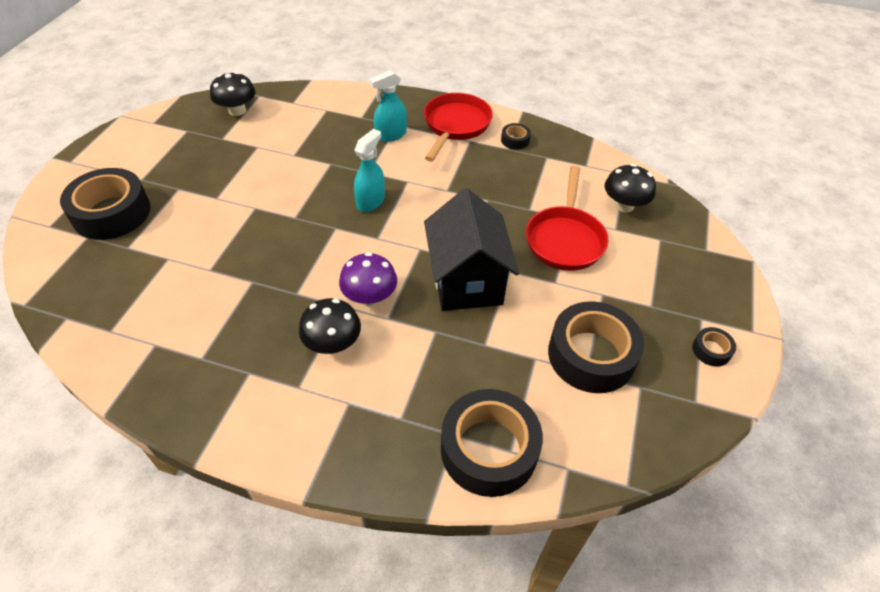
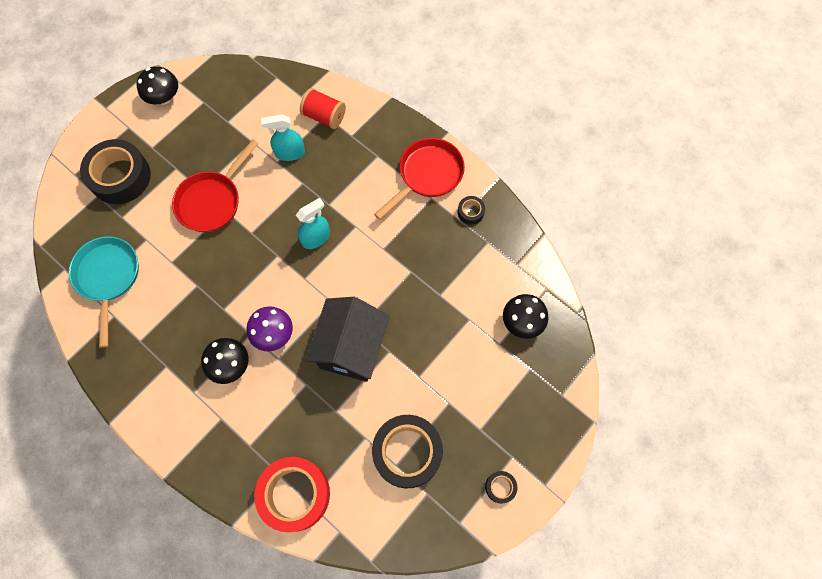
camera: 25 degrees right, 20 degrees up
(132, 308) = (108, 277): none -> turquoise pan
(237, 110) = (251, 91): black mushroom -> black mushroom (164, 97)
(325, 110) = (324, 116): none -> red spool
(390, 135) = (366, 167): turquoise spray bottle -> turquoise spray bottle (290, 153)
(489, 449) = (295, 494): black tape -> red tape
(565, 239) = (450, 338): red pan -> red pan (212, 201)

